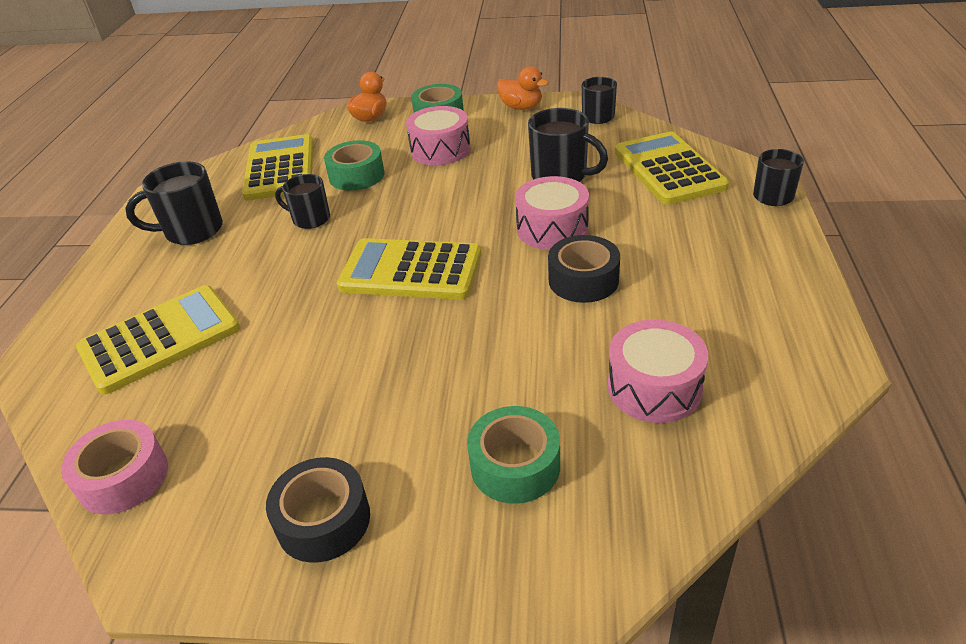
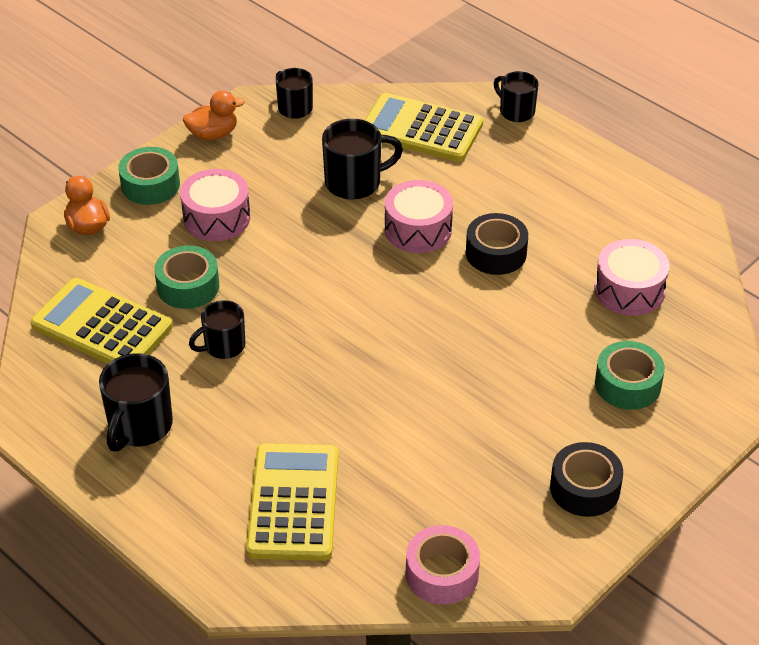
camera: 55 degrees left, 5 degrees up
(411, 270) = (377, 327): yellow calculator -> none

